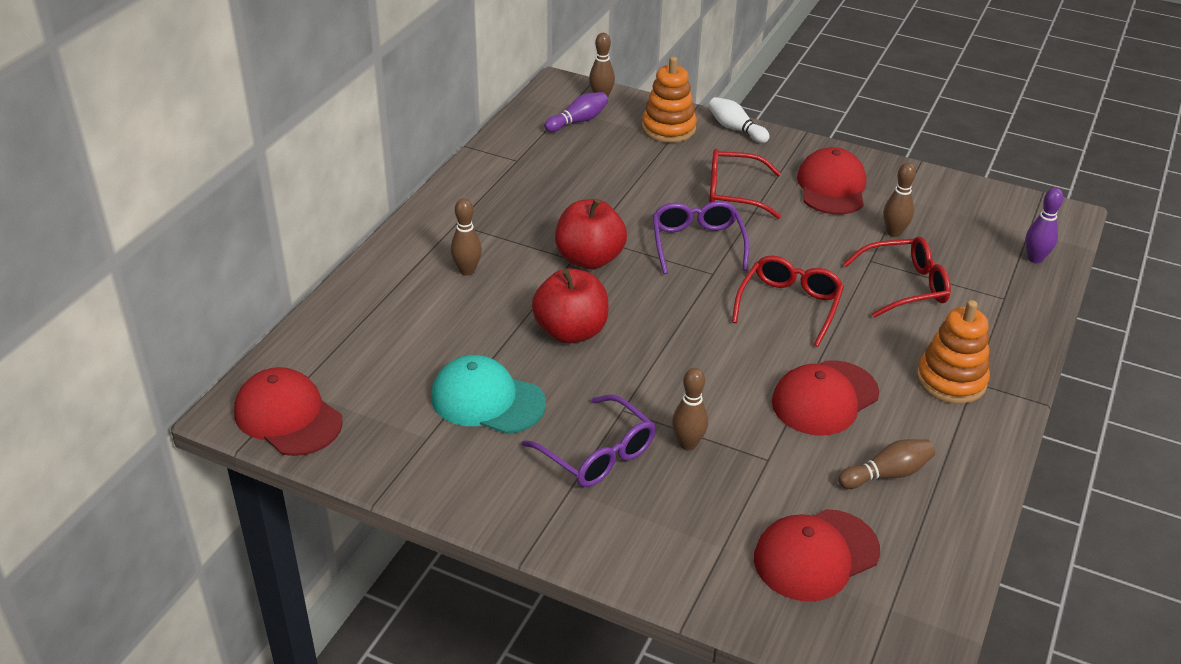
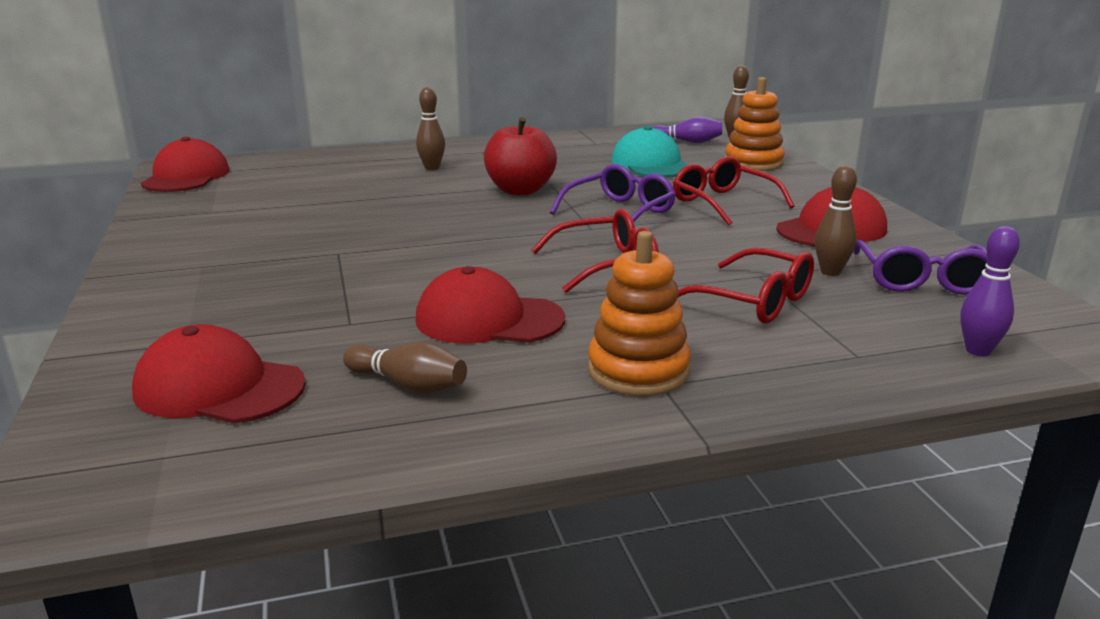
camera: 50 degrees right, 15 degrees down
(487, 400) = (283, 213): turquoise cap -> turquoise cap (651, 164)
(571, 331) = (414, 211): red apple -> none
(597, 454) = (263, 261): purple glasses -> purple glasses (921, 280)
(688, 444) = (324, 286): brown bowling pin -> none
(735, 129) = (816, 179): white bowling pin -> none

